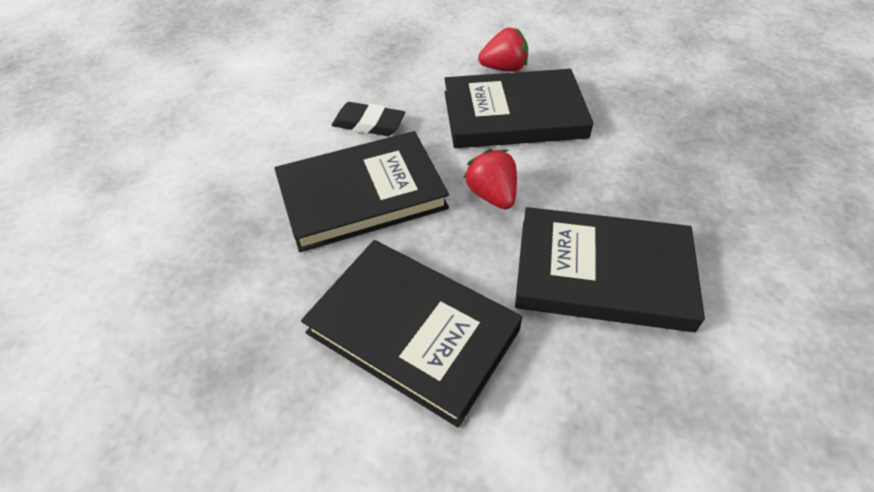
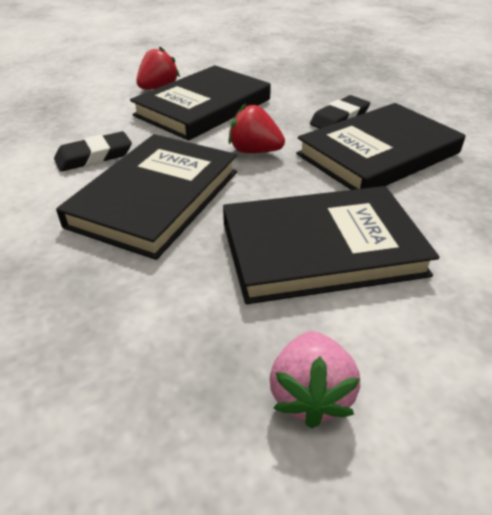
camera: 45 degrees left, 10 degrees down
(259, 430) = (310, 394): none -> pink strawberry
(626, 205) = (339, 118): none -> black eraser

